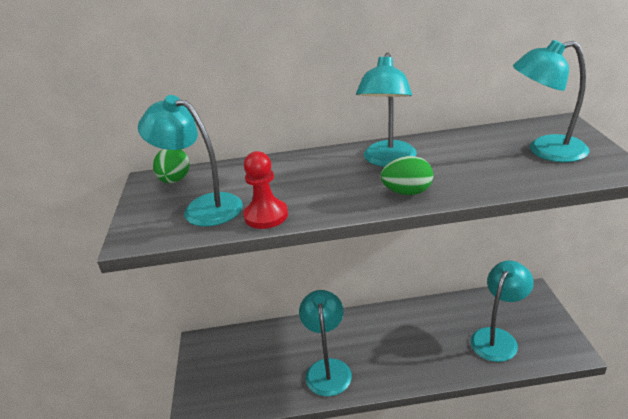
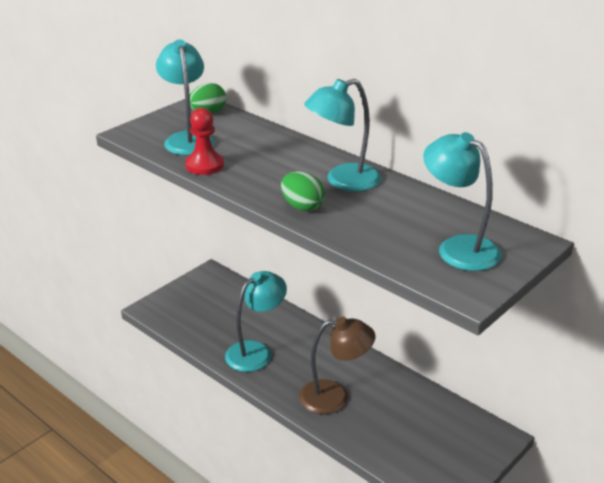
camera: 45 degrees right, 0 degrees up
(424, 351) = (335, 397): none -> brown lamp
(497, 338) = (404, 436): turquoise lamp -> none

